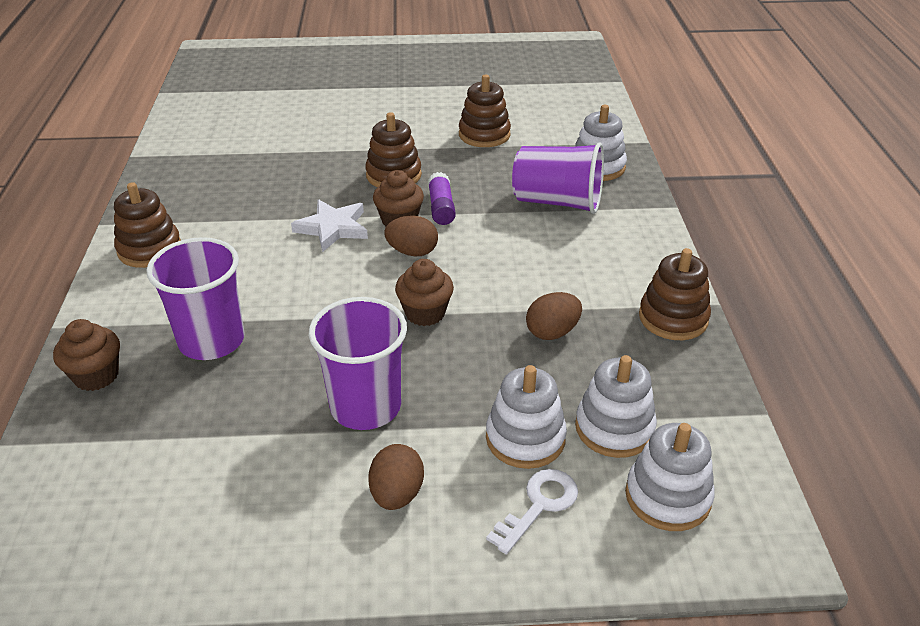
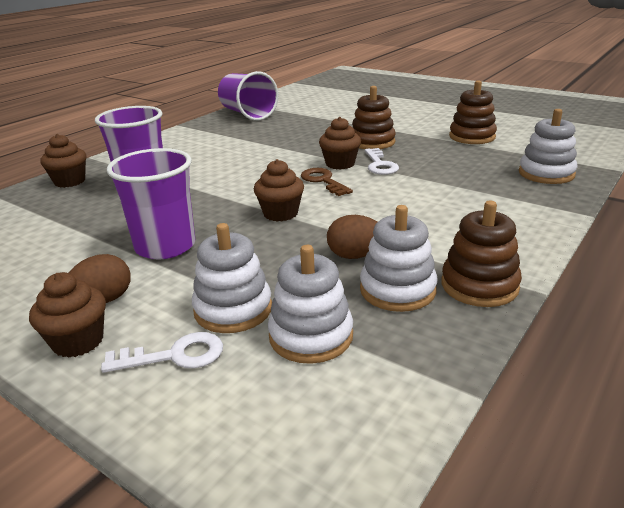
camera: 40 degrees right, 10 degrees down
(149, 249) = (181, 140): brown stacking toy -> none
(333, 228) = (292, 156): white star -> none
(412, 252) = (323, 181): brown egg -> brown key
(439, 544) = (78, 341): none -> brown cupcake
(441, 207) = (379, 165): purple glue stick -> white key
(557, 202) = (477, 184): purple cup -> purple cup (247, 114)
(667, 497) = (281, 408): white stacking toy -> white stacking toy (397, 290)

